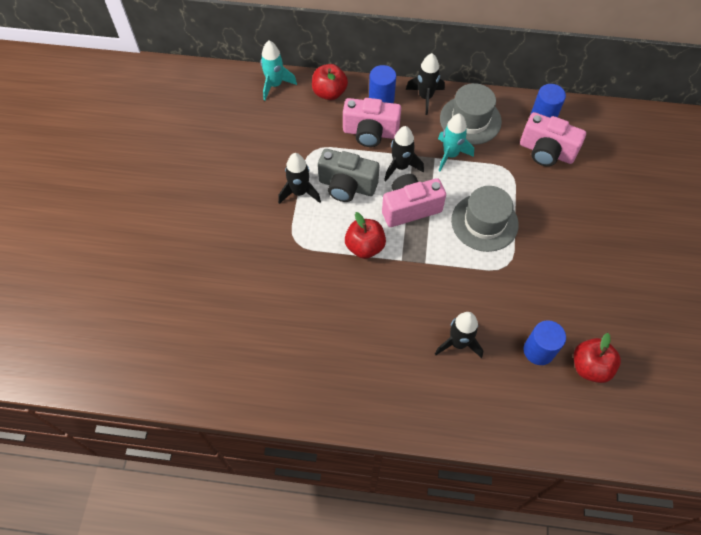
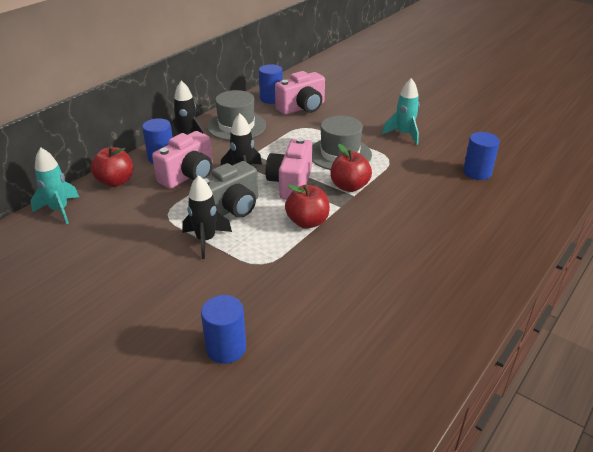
camera: 60 degrees left, 25 degrees down
(203, 266) = (226, 348): none -> blue cylinder
(450, 155) = (259, 146): turquoise rocket -> turquoise rocket (404, 134)
(458, 343) = (446, 207): black rocket -> none
(590, 366) = (503, 156): red apple -> red apple (349, 186)

